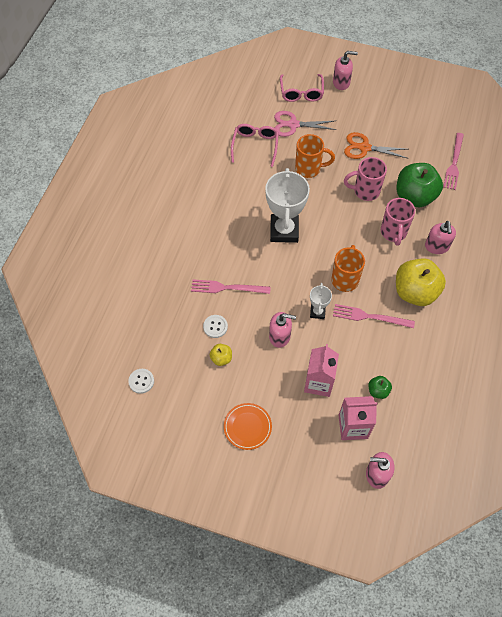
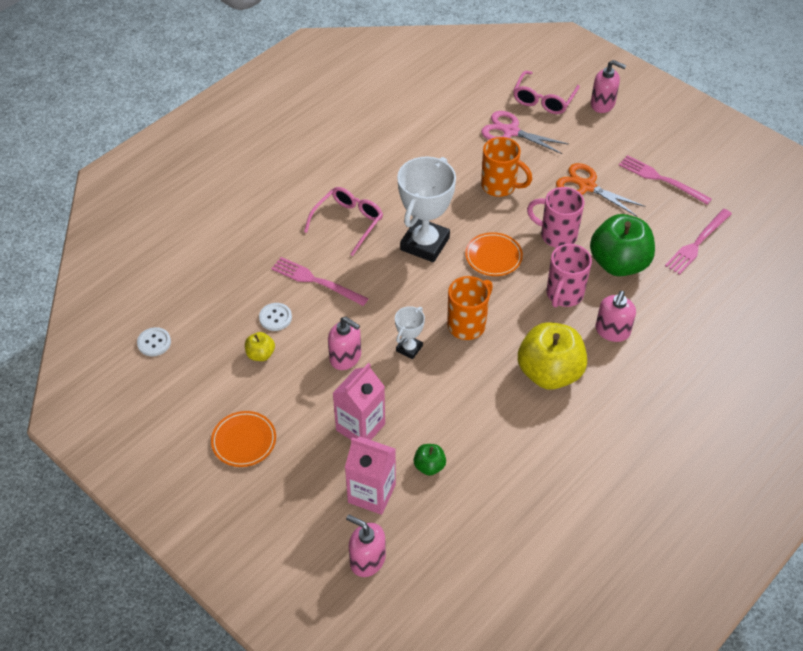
camera: 25 degrees right, 10 degrees down
(255, 146) = (448, 139): pink glasses -> pink glasses (348, 222)
(334, 222) = (493, 256): none -> orange plate
(370, 317) = (472, 378): pink fork -> pink fork (661, 179)

